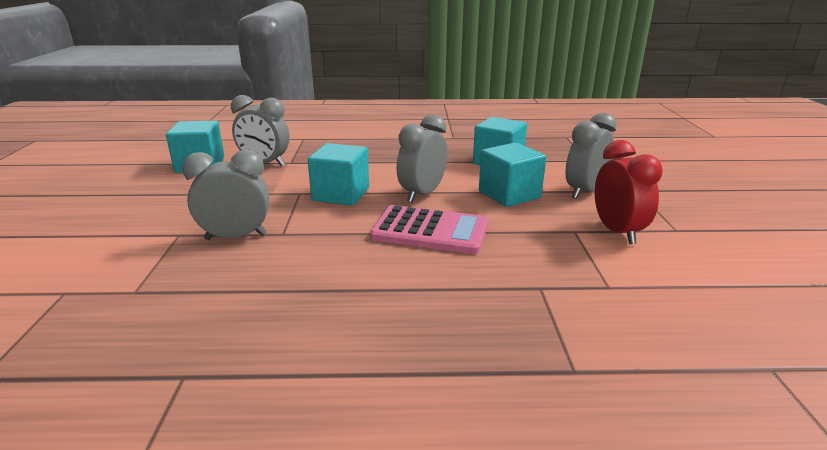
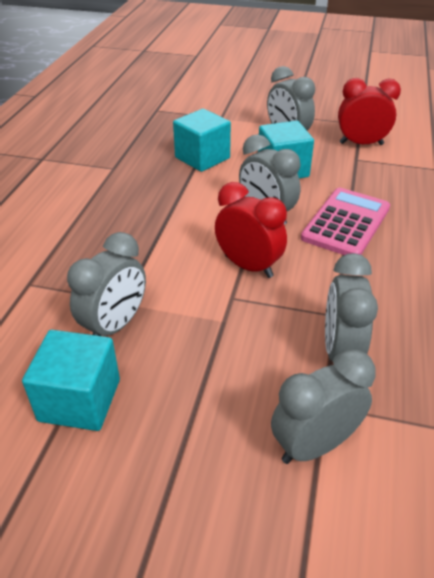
camera: 75 degrees left, 15 degrees up
(141, 232) = (314, 445): none -> grey clock
(341, 194) = (248, 266): turquoise cube -> red clock

